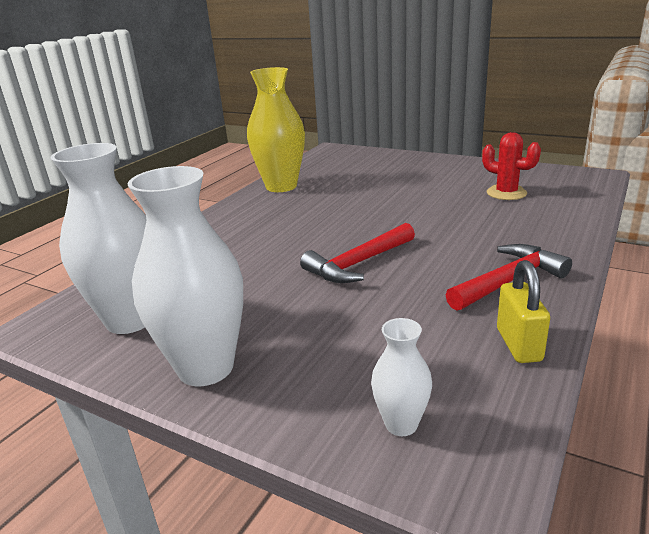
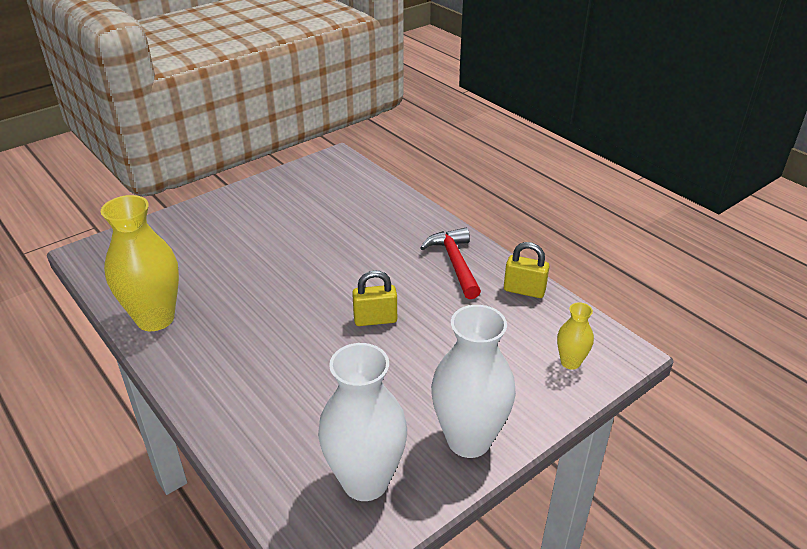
camera: 70 degrees left, 10 degrees up
(358, 263) = (375, 319): red hammer -> yellow padlock
(401, 424) = (570, 362): white vase -> yellow vase
(506, 193) = (324, 205): red cactus -> none

